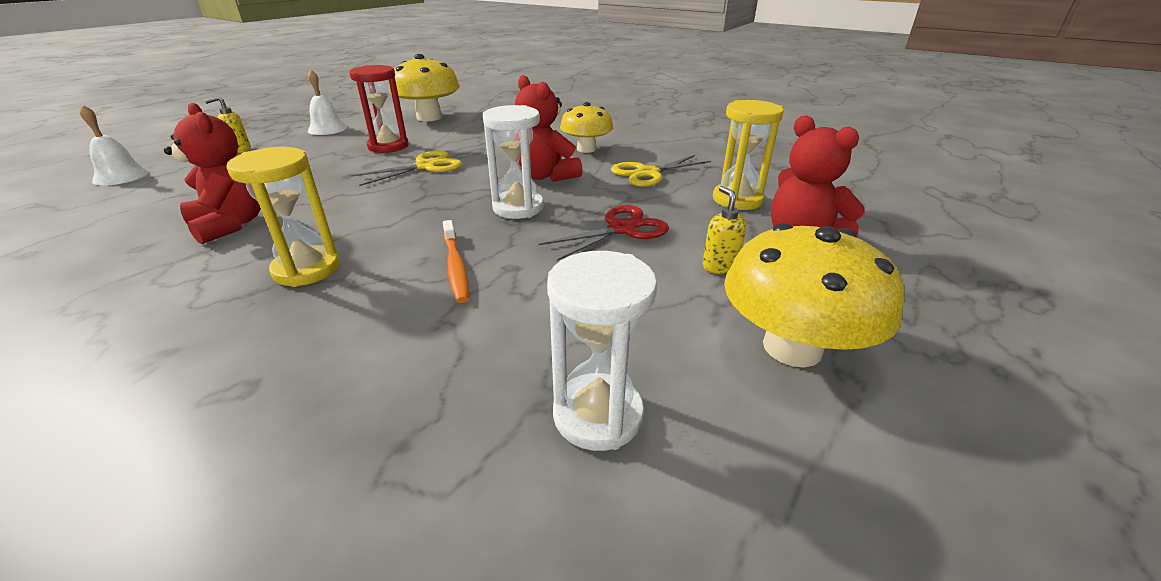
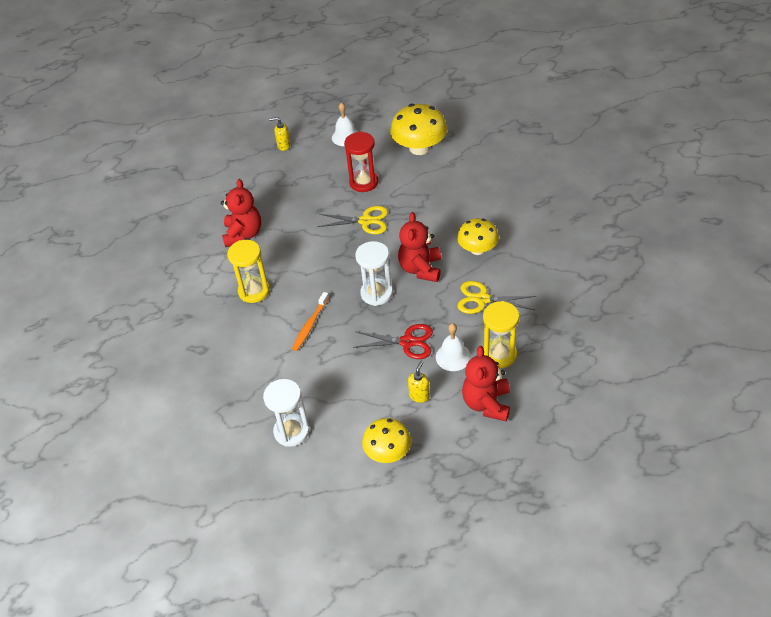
camera: 45 degrees right, 15 degrees up
(121, 176) = (217, 153): white bell -> white bell (453, 357)
(792, 347) = (388, 452): yellow mushroom -> yellow mushroom, size x0.66

